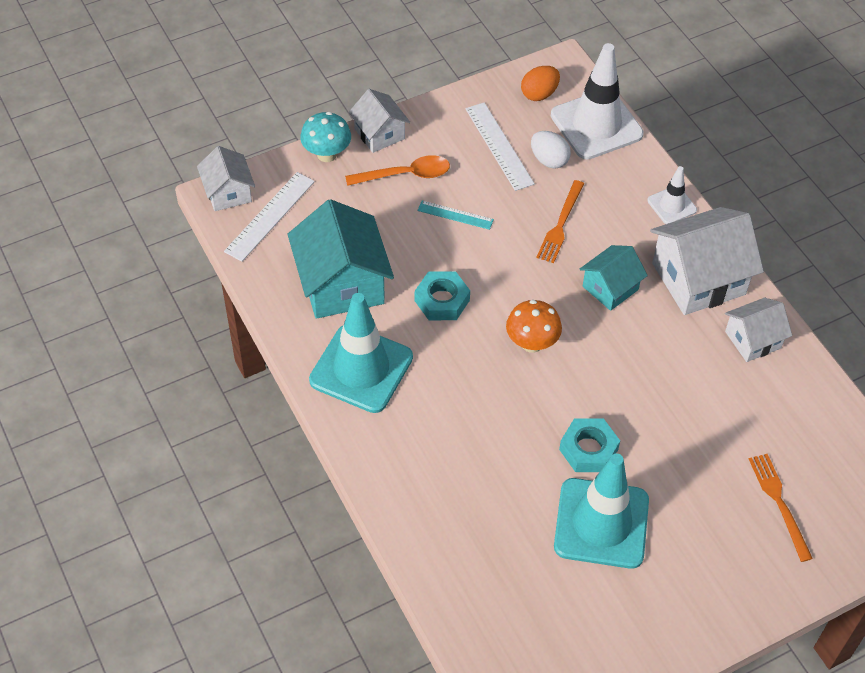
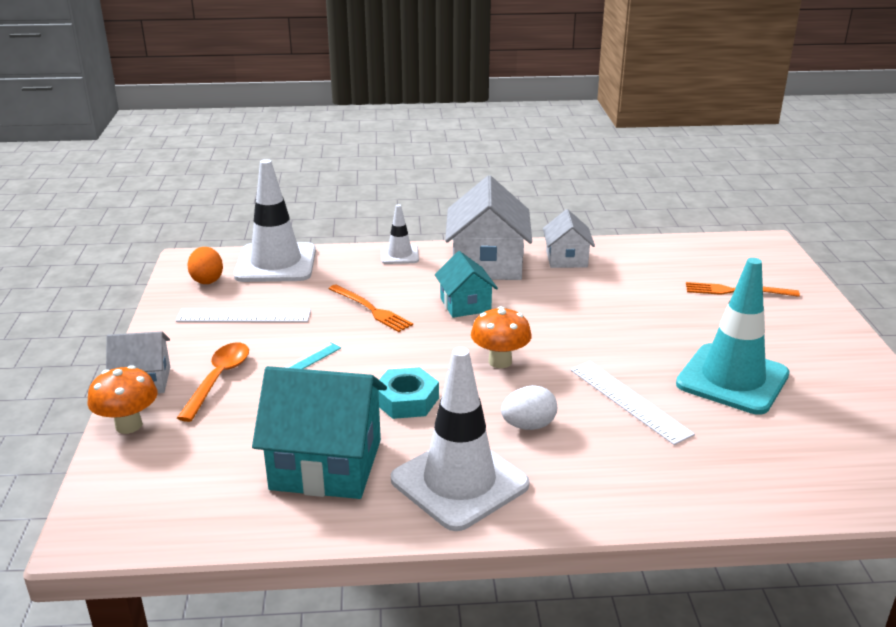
camera: 65 degrees left, 25 degrees down
(228, 192) = (94, 524): white house -> none
(270, 216) = (171, 496): white ruler -> white ruler (629, 401)
(327, 154) = (128, 425): turquoise mushroom -> orange mushroom
(361, 369) = (459, 482): turquoise traffic cone -> white traffic cone
(549, 160) = (290, 295): white egg -> white egg (528, 426)
(588, 449) = (643, 364): turquoise nut -> none

